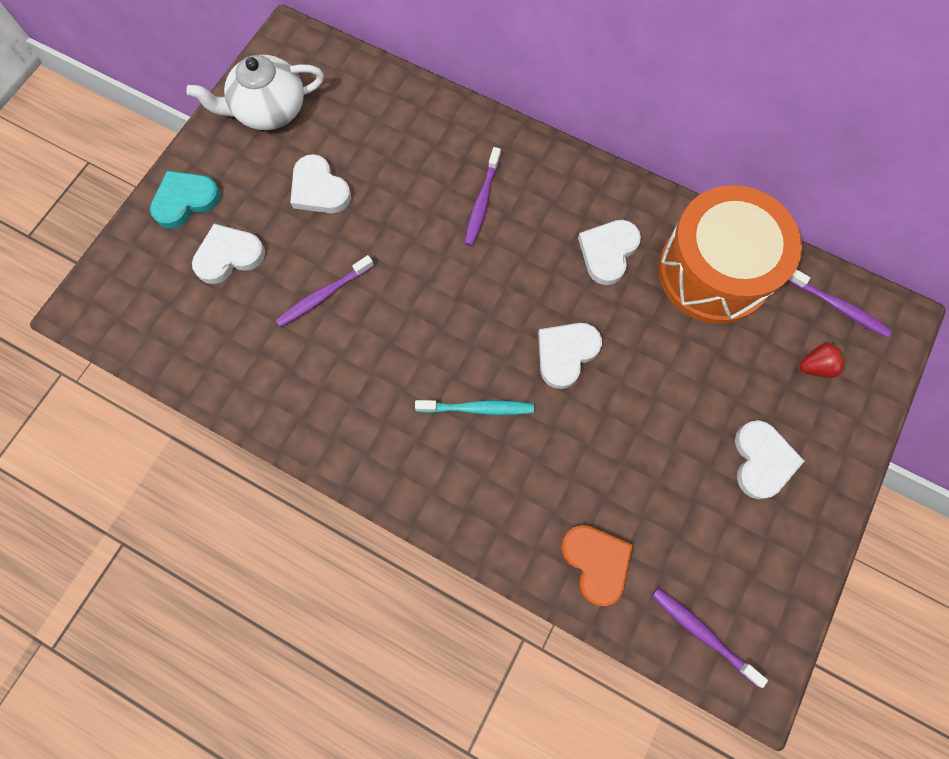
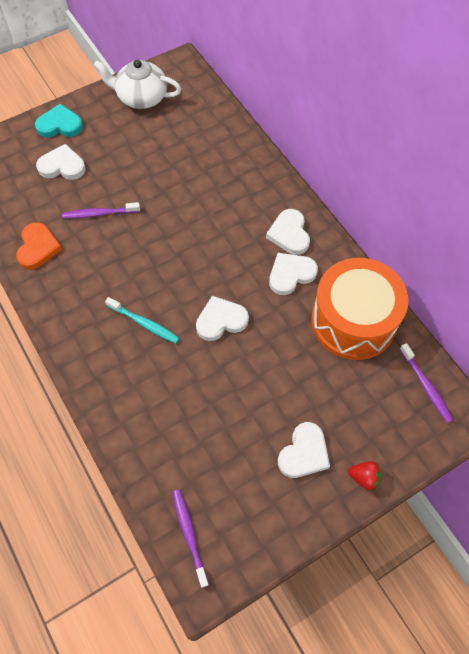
camera: 30 degrees right, 10 degrees down
(319, 189) = (139, 154): white heart -> white heart (289, 234)
(482, 202) = (231, 207): purple toothbrush -> none
(596, 562) = (152, 453): orange heart -> orange heart (38, 248)
(816, 366) = (383, 415): red strawberry -> red strawberry (364, 478)

